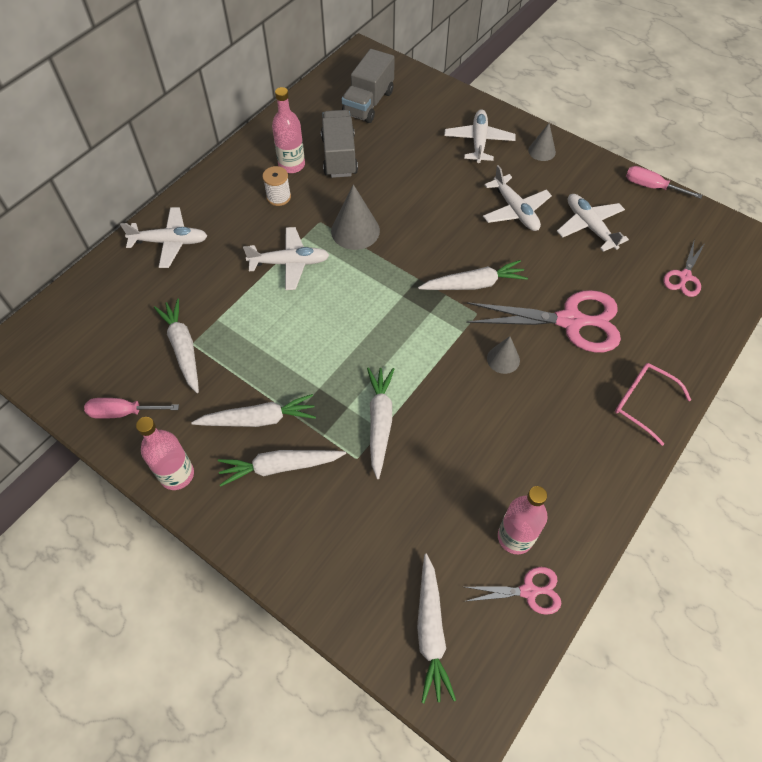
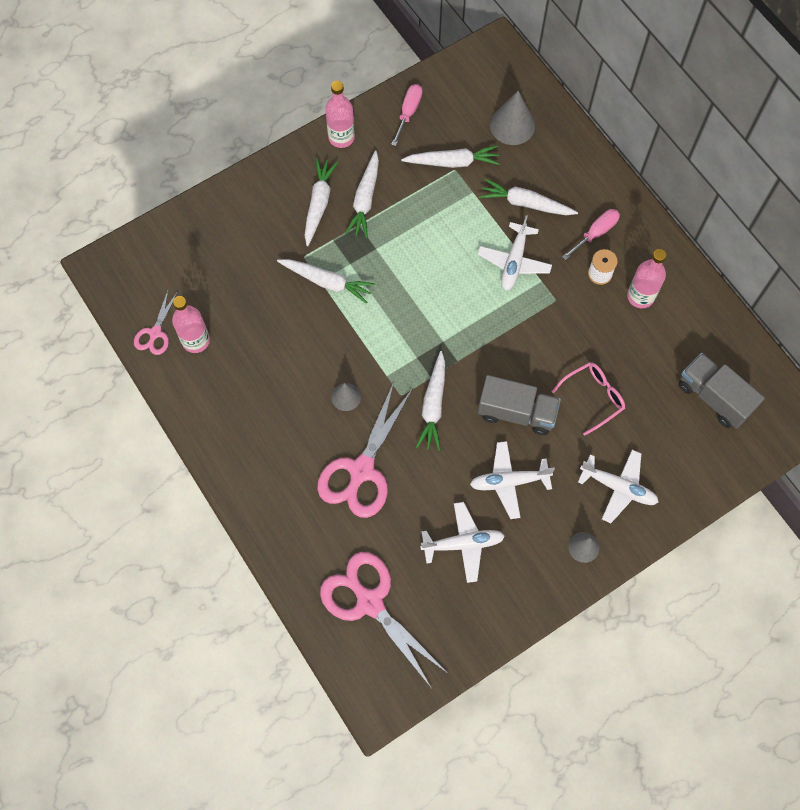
camera: 110 degrees right, 10 degrees up
(170, 242) = (573, 174): white plane -> none
(339, 156) = (639, 343): grey truck -> grey truck (516, 412)
(355, 230) = (534, 327): grey cone -> grey cone (512, 125)
(430, 631) = (159, 262): white carrot -> white carrot (525, 203)
(643, 403) = (259, 489): pink glasses -> pink glasses (593, 397)
(651, 187) = (494, 637): pink screwdriver -> pink screwdriver (595, 233)
(684, 277) = (369, 602): pink scissors -> pink scissors, size x1.93

